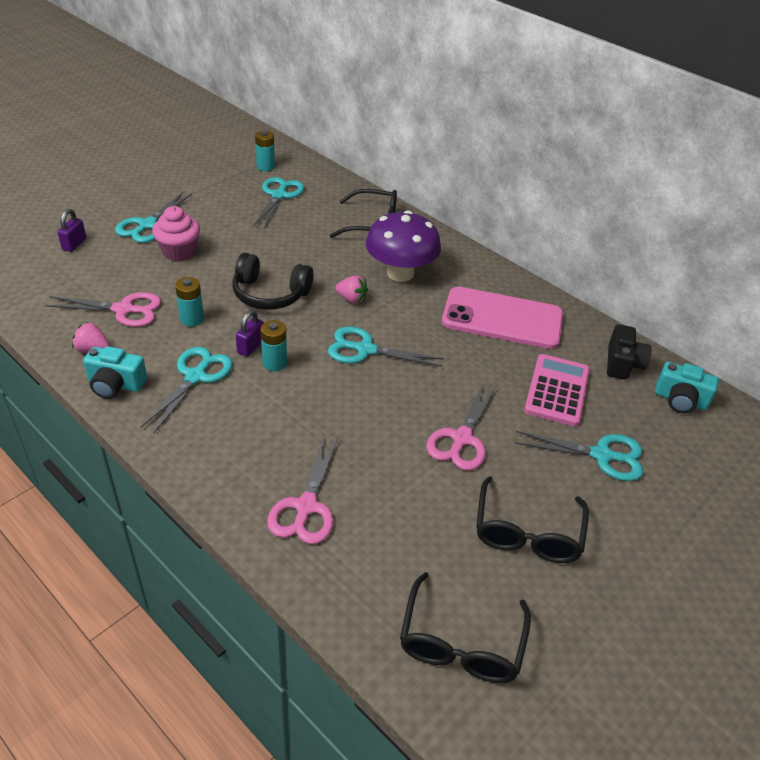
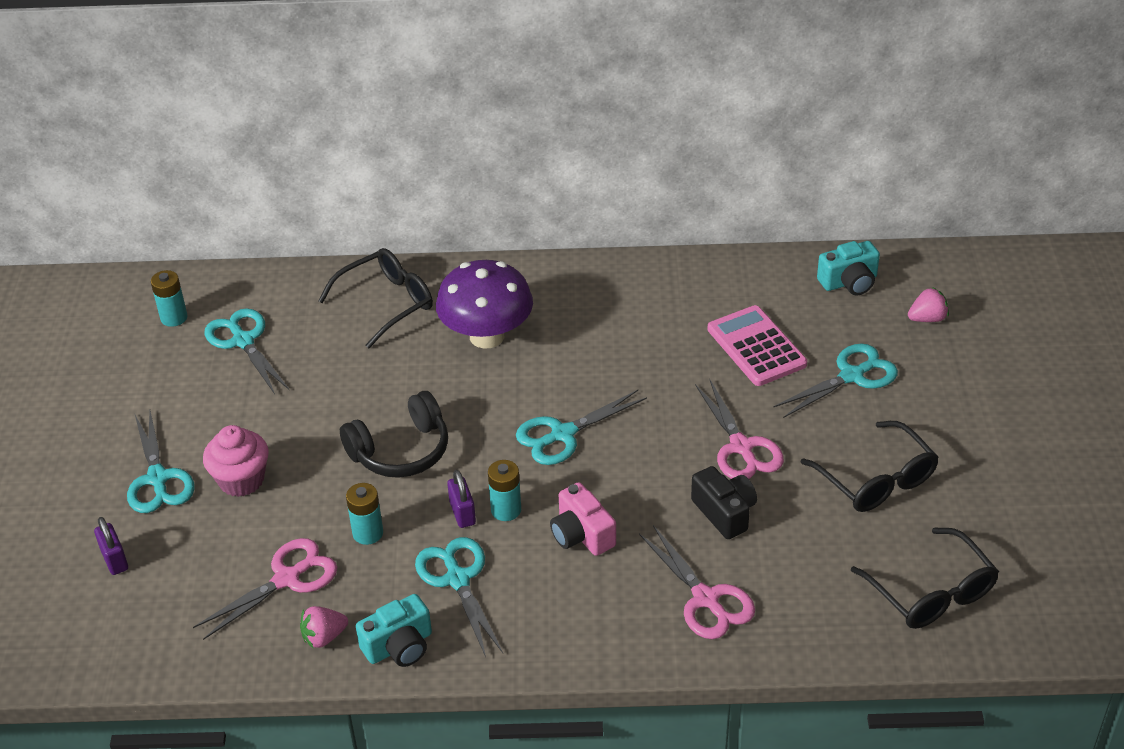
camera: 40 degrees left, 0 degrees up
(293, 409) = (582, 534): none -> pink camera
(351, 299) = (481, 396): pink strawberry -> pink strawberry (927, 318)
(502, 319) = (632, 314): pink phone -> none
(622, 363) = (773, 282): black camera -> black camera (724, 512)

